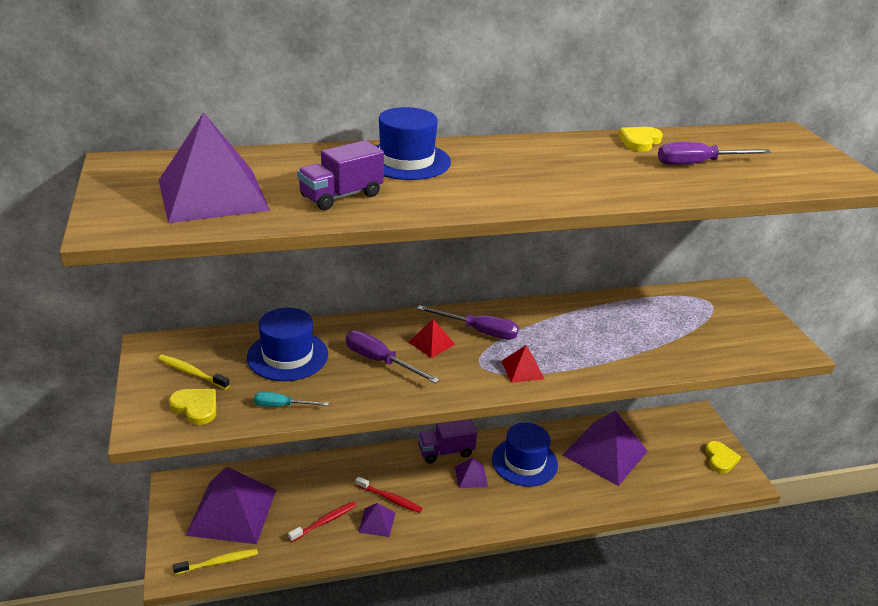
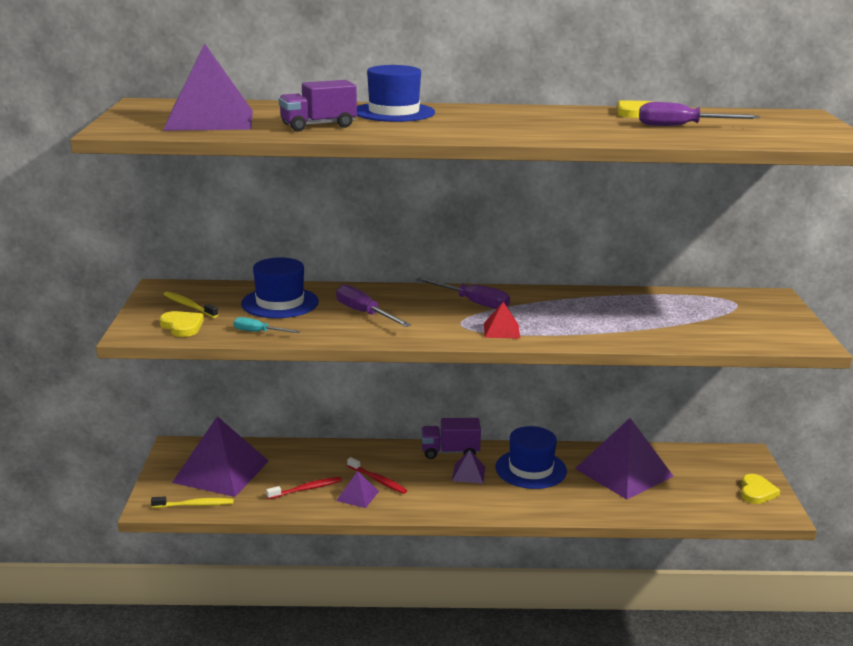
camera: 15 degrees right, 10 degrees down
(431, 343) = (421, 306): red pyramid -> none

